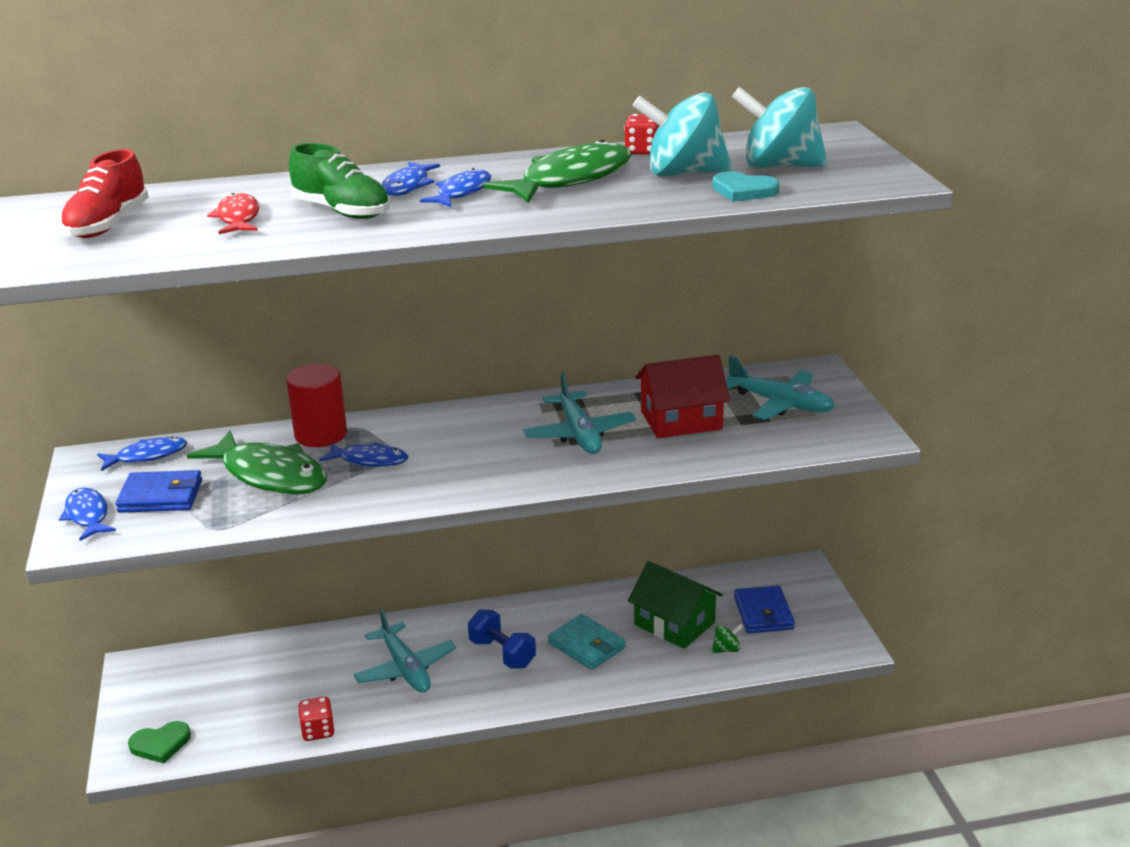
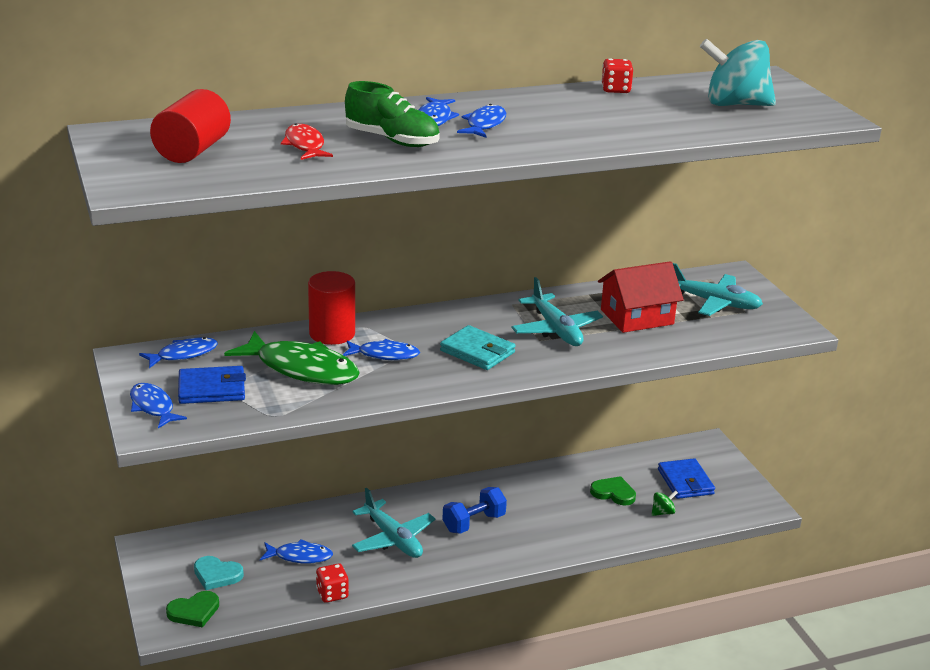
camera: 10 degrees left, 0 degrees up
(108, 225) = (192, 151): red shoe -> red cylinder
(296, 685) = (300, 556): none -> blue fish
(502, 653) = (473, 523): blue dumbbell -> blue dumbbell turned 75 degrees counterclockwise
(570, 179) = (570, 114): green fish -> none
(586, 645) = (544, 513): turquoise wallet -> turquoise wallet (477, 352)
(674, 624) = (613, 493): green house -> green heart
(683, 173) = (660, 110): turquoise spinning top -> none
(743, 191) = (717, 125): turquoise heart -> turquoise heart (217, 575)

